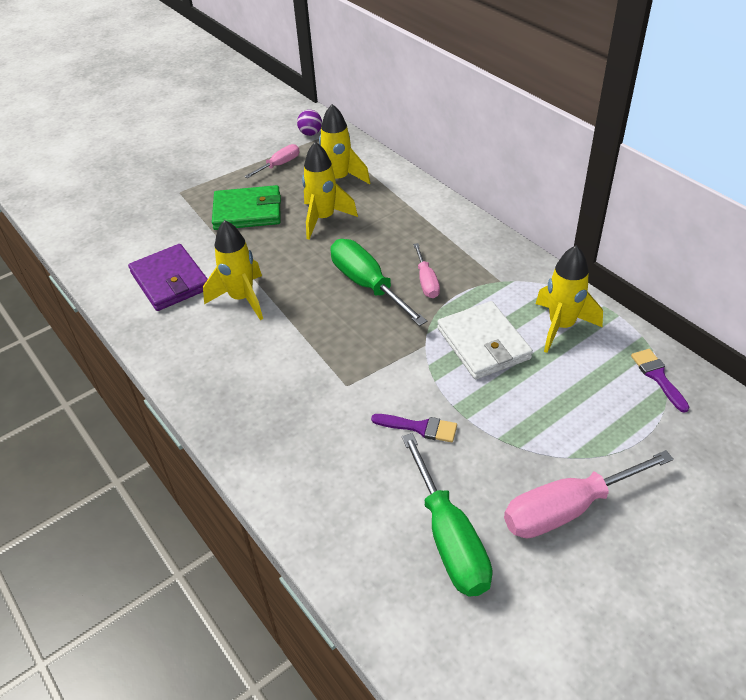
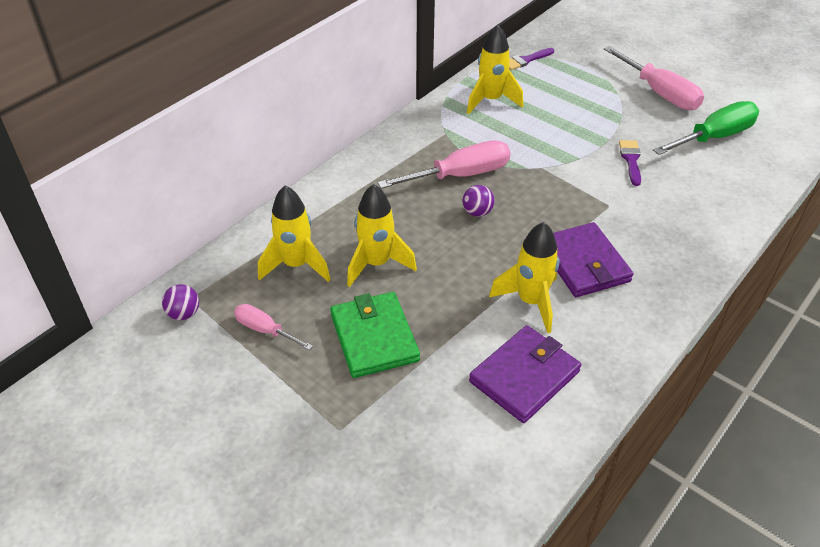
camera: 105 degrees left, 0 degrees up
(272, 344) = (584, 263): none -> purple wallet
(367, 285) = (477, 212): green screwdriver -> purple ball
(426, 281) = (460, 175): pink screwdriver -> pink screwdriver, size x1.79
(483, 343) = (526, 137): white wallet -> none

